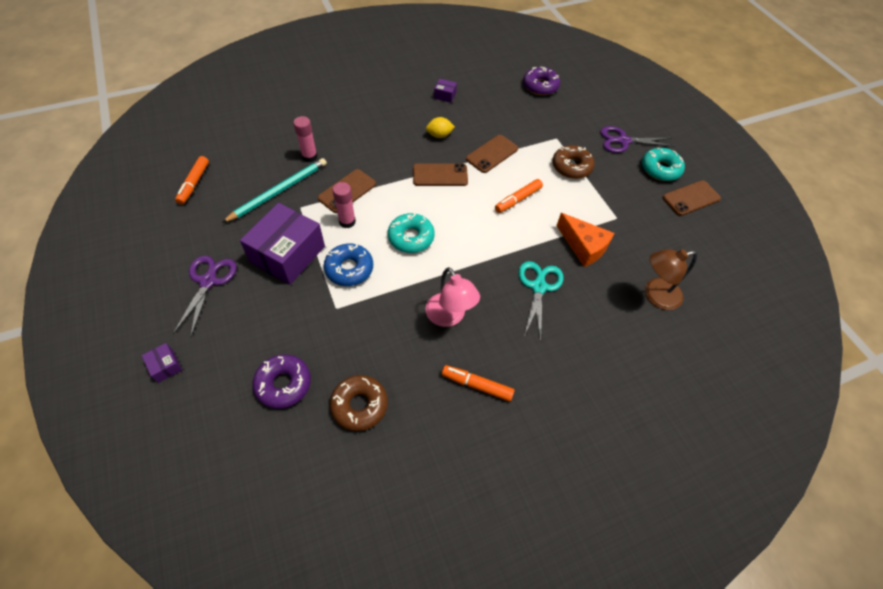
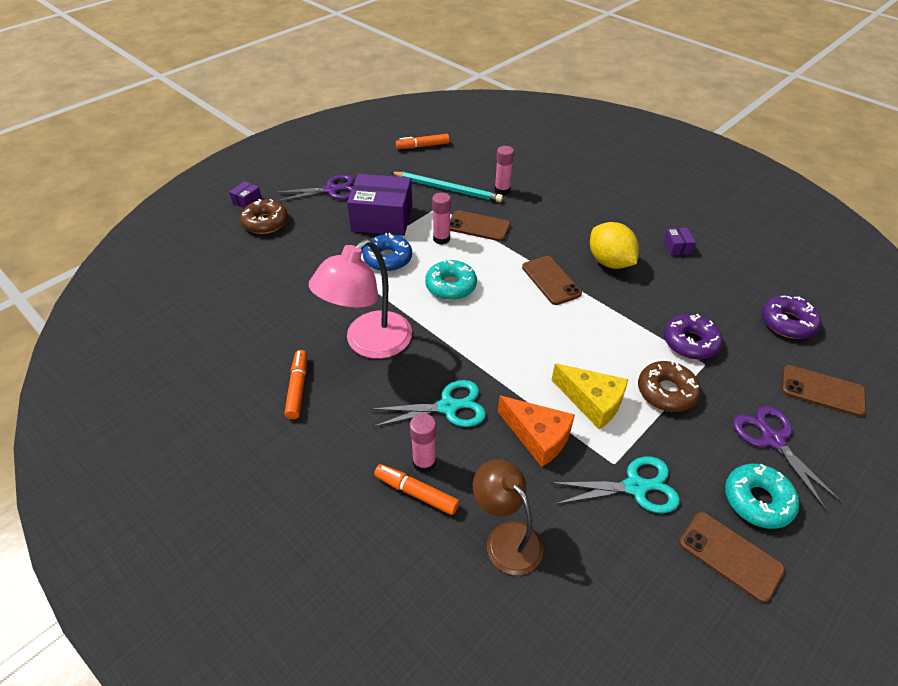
camera: 70 degrees right, 10 degrees down
(283, 384) = (253, 263): purple donut -> purple donut (690, 342)
(359, 405) = (248, 313): brown donut -> brown donut (265, 222)
(439, 135) = (609, 262): yellow lemon -> yellow lemon, size x1.75
(449, 317) = (369, 343): pink lamp -> pink lamp, size x1.50
(492, 154) = (620, 311): brown phone -> brown phone (822, 391)
(518, 199) = (566, 354): orange marker -> orange marker (416, 493)
(565, 206) = (592, 402): none -> yellow cheese
(583, 246) = (538, 436): orange cheese -> orange cheese turned 75 degrees counterclockwise
(583, 319) = (424, 462): none -> pink glue stick
(636, 216) = (635, 487): none -> turquoise scissors

